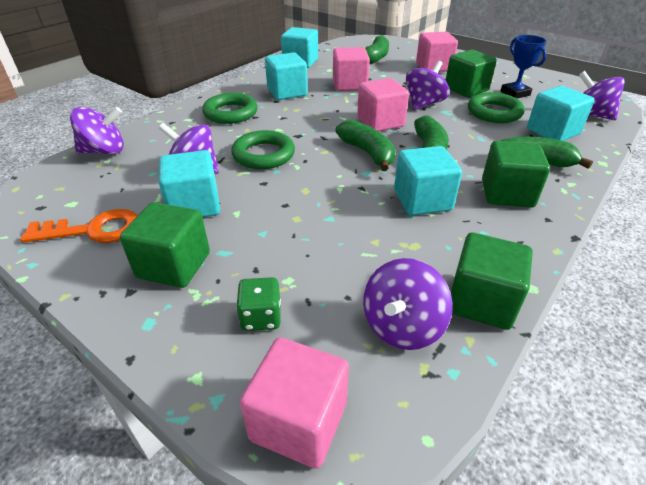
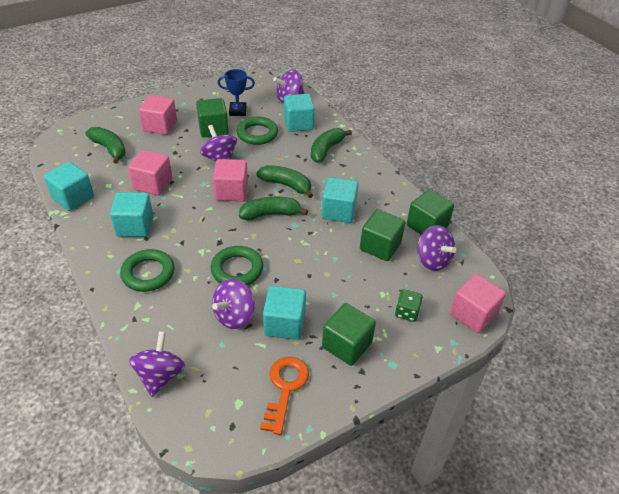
camera: 70 degrees left, 5 degrees up
(507, 193) = (350, 175): green cube -> green cube (380, 246)

